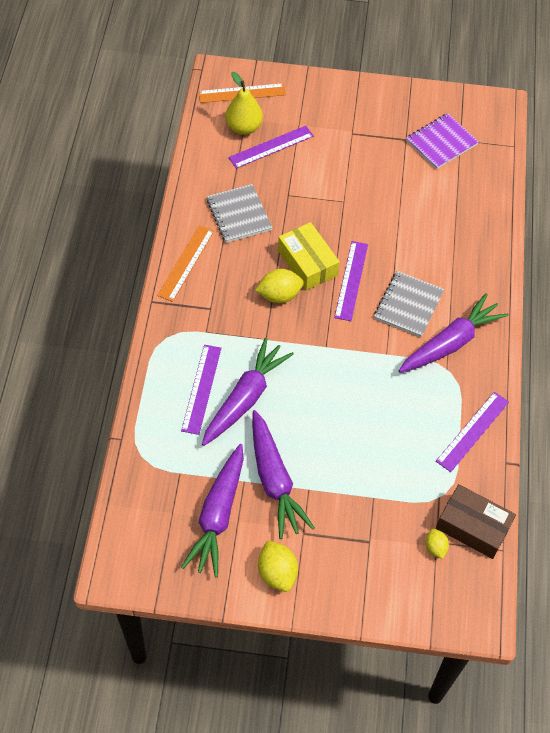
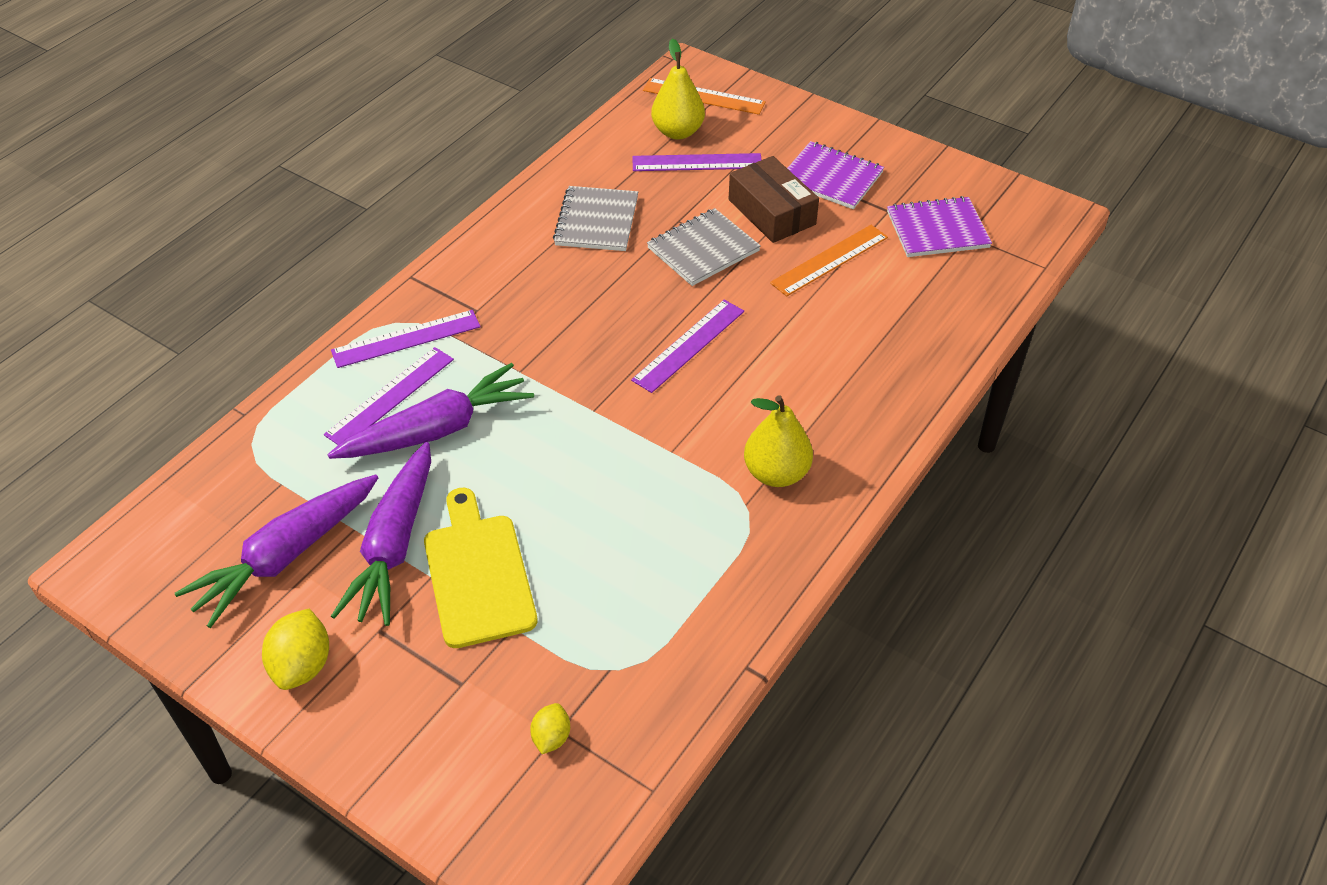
camera: 30 degrees right, 10 degrees down
(186, 263) = (487, 250): orange ruler -> orange ruler (829, 260)
(279, 295) = (577, 328): yellow lemon -> none
(307, 263) = (644, 304): yellow box -> none
(333, 475) = (478, 574): none -> yellow cutting board
(358, 128) = (831, 178): none -> purple notebook
(408, 305) = (747, 404): grey notebook -> grey notebook (703, 249)
(451, 342) = (776, 473): purple carrot -> yellow pear
(472, 431) = (725, 602): purple ruler -> purple ruler (406, 339)
(473, 527) = (630, 734): brown box -> brown box (771, 212)

